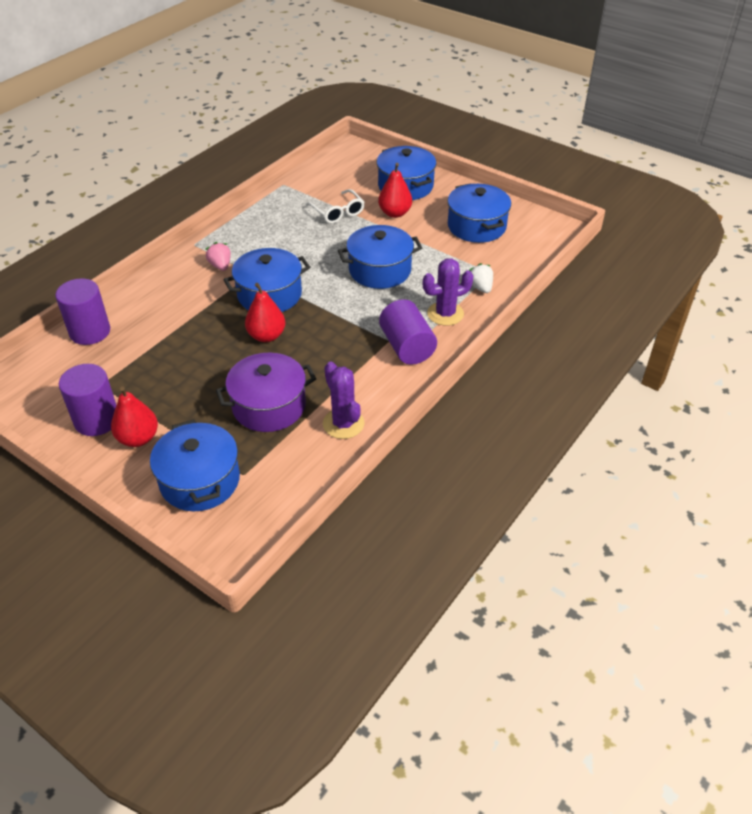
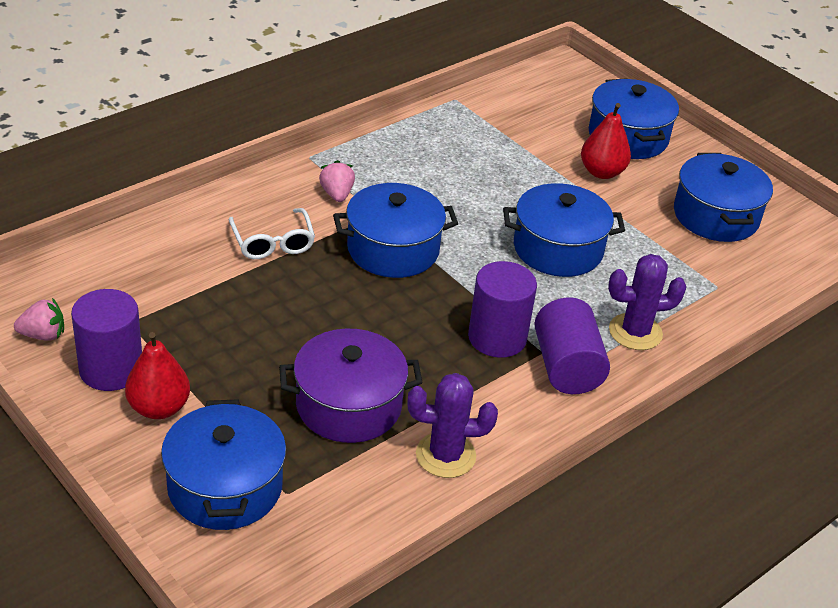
camera: 10 degrees right, 5 degrees down
(41, 407) = (43, 335): none -> pink strawberry
(90, 332) = (136, 246): purple cylinder -> purple cylinder (497, 337)
(266, 336) = (373, 306): red pear -> none
(337, 212) = (520, 154): white glasses -> white glasses (272, 242)
(343, 424) = (445, 455): purple cactus -> purple cactus turned 75 degrees counterclockwise
(480, 287) = (697, 306): white strawberry -> none

